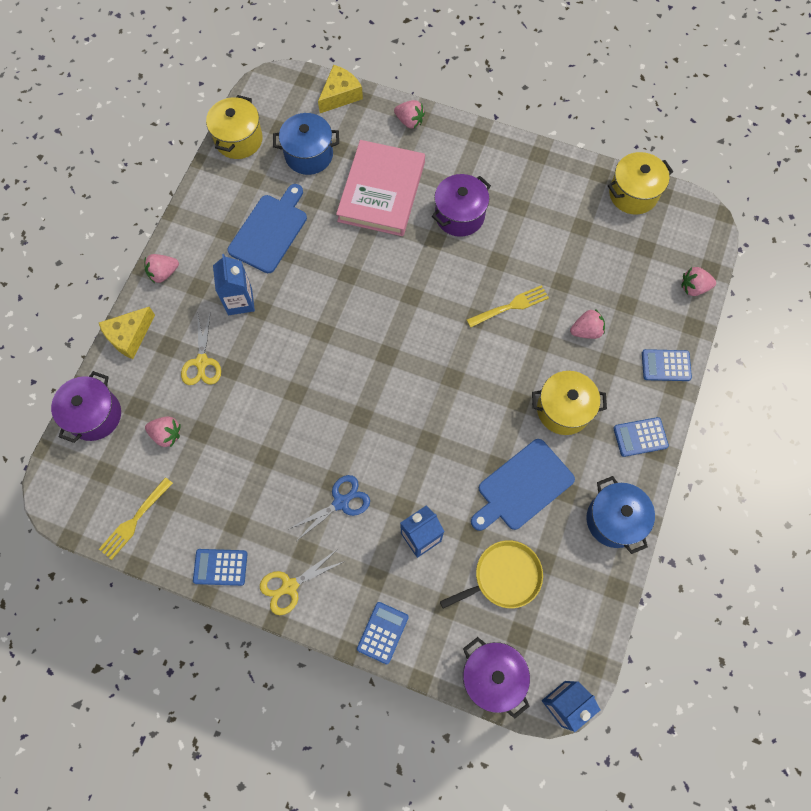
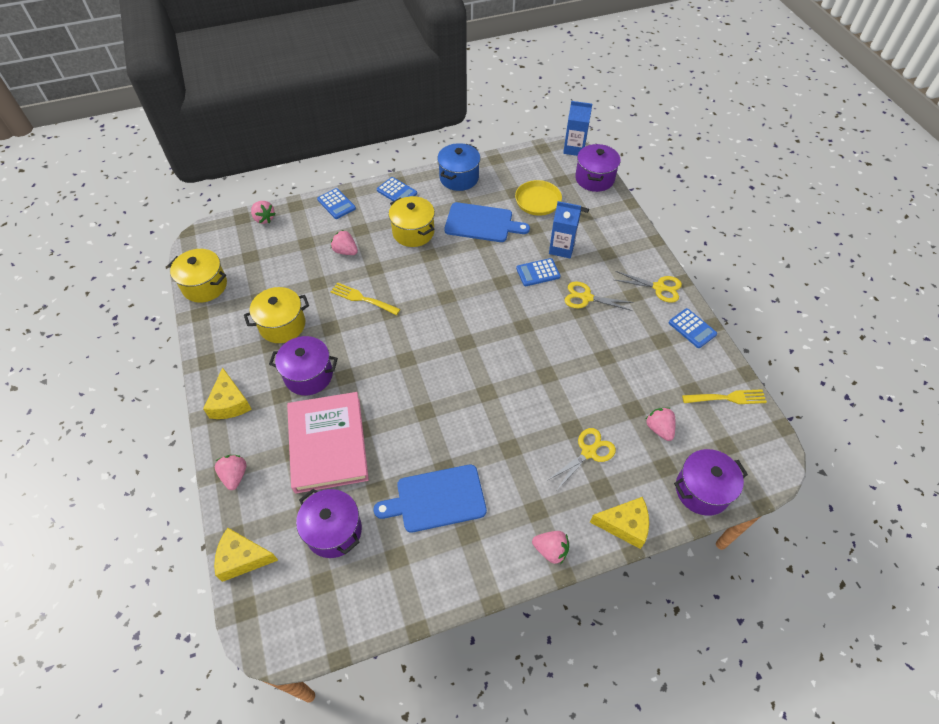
camera: 130 degrees left, 15 degrees down
(238, 139) = (364, 611): yellow pot -> yellow pot (282, 325)
(240, 301) = (517, 468): blue carton -> none
(309, 155) = (334, 531): blue pot -> purple pot
(341, 502) = (586, 297): blue scissors -> yellow scissors
(381, 191) = (328, 444): pink book -> pink book turned 75 degrees counterclockwise
(382, 632) = (629, 232): blue calculator -> blue calculator (538, 272)
(480, 149) = (230, 403): none -> yellow cheese

